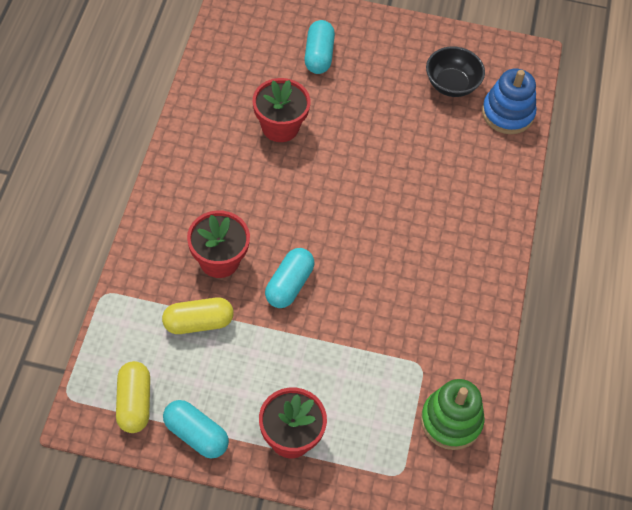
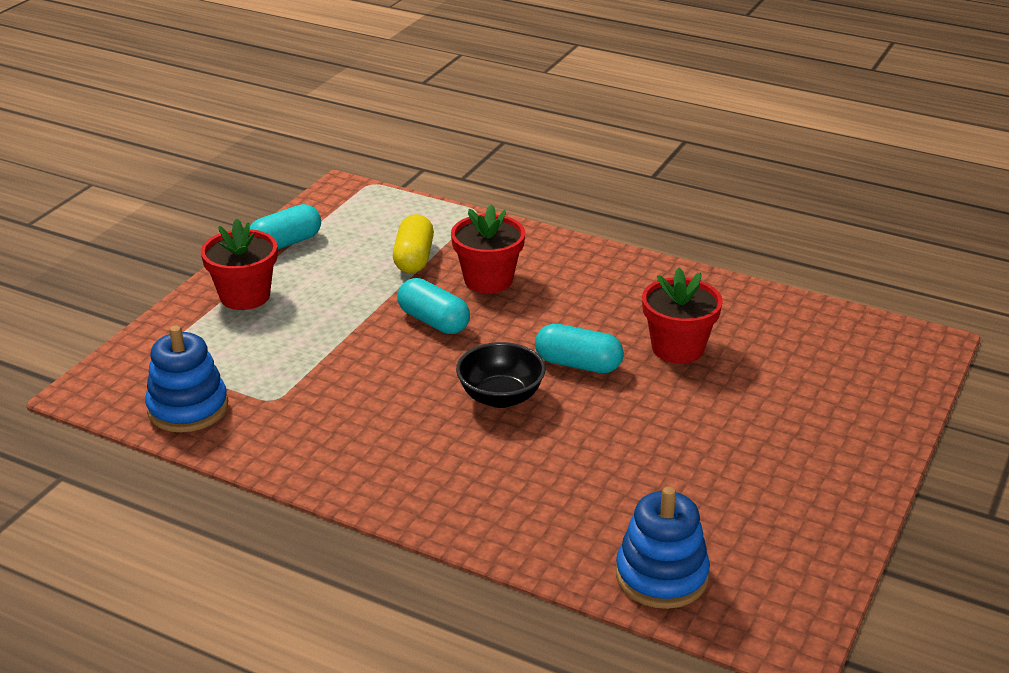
camera: 110 degrees right, 25 degrees down
(134, 403) = (342, 215): yellow capsule -> none
(318, 55) = (805, 399): turquoise capsule -> turquoise capsule (578, 364)
(451, 84) = (733, 524): black bowl -> black bowl (500, 397)
(451, 421) = (188, 408): green stacking toy -> blue stacking toy

